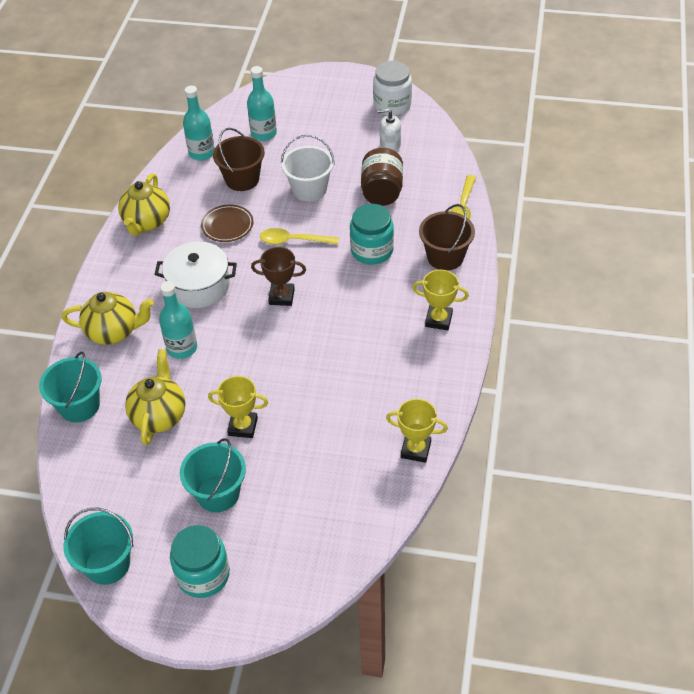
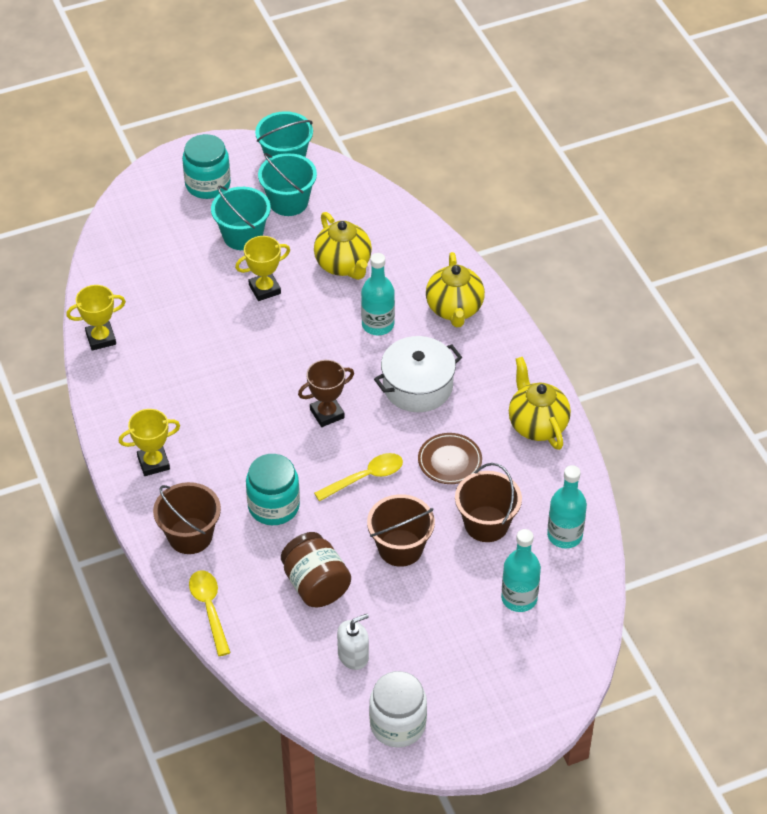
camera: 145 degrees right, 0 degrees up
(79, 406) = (419, 242): turquoise bucket -> turquoise bucket (288, 202)
(113, 332) = (454, 309): yellow teapot -> yellow teapot turned 60 degrees counterclockwise
(309, 189) = (400, 548): white bucket -> brown bucket

